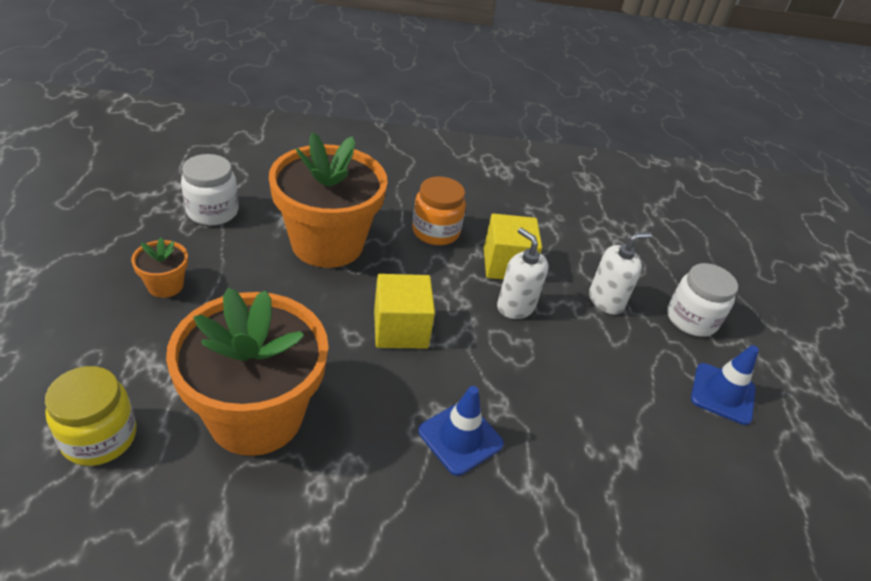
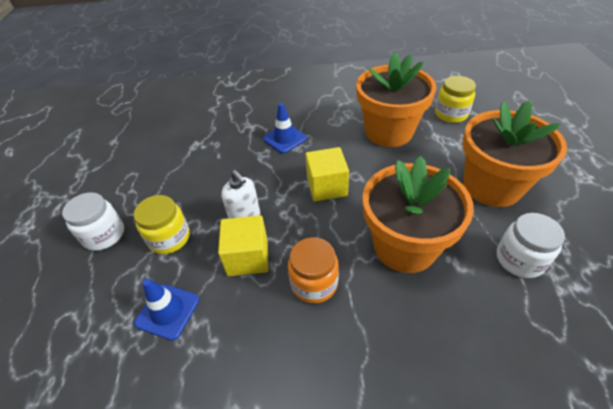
camera: 175 degrees left, 5 degrees up
(165, 285) = (491, 186): orange flower pot -> orange flower pot, size x2.36
(606, 301) = (169, 238): white soap dispenser -> yellow jar
(722, 394) = (119, 184): blue traffic cone -> blue traffic cone (168, 311)

